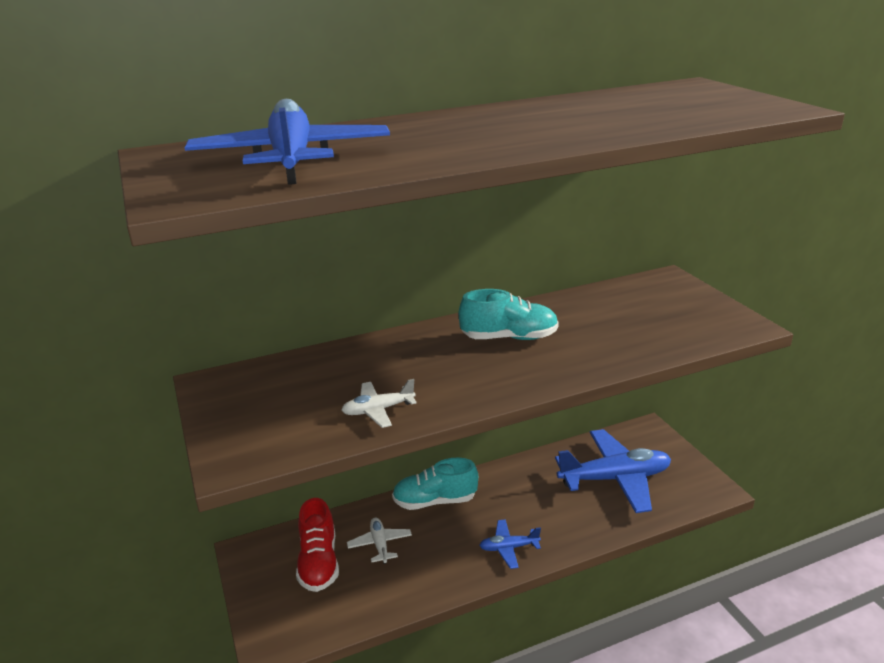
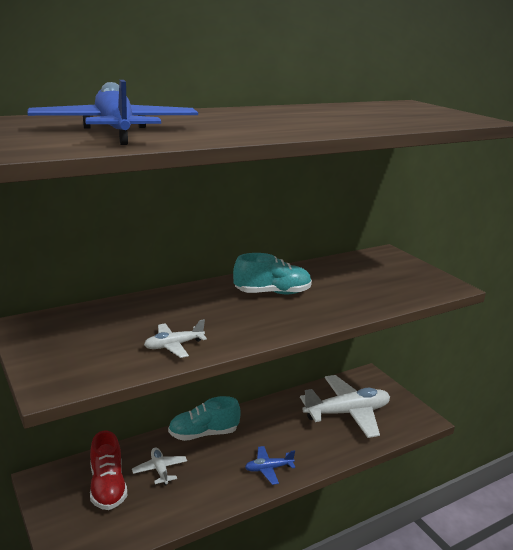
camera: 10 degrees left, 5 degrees down
(615, 479) = (347, 413): blue plane -> white plane

